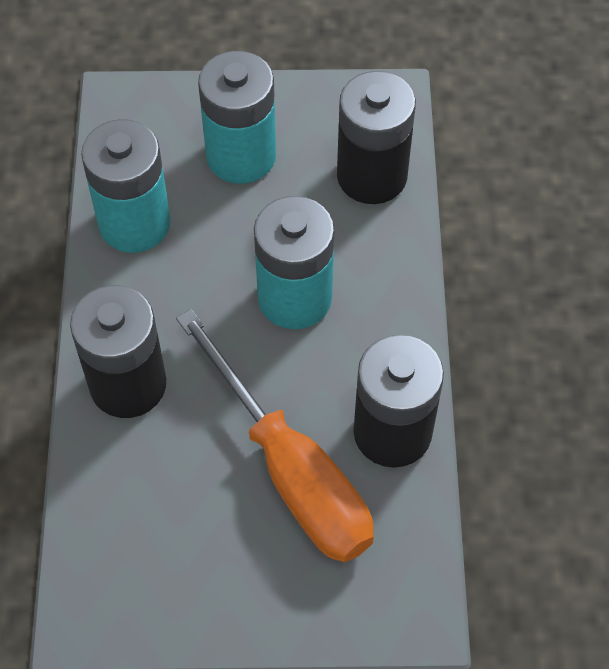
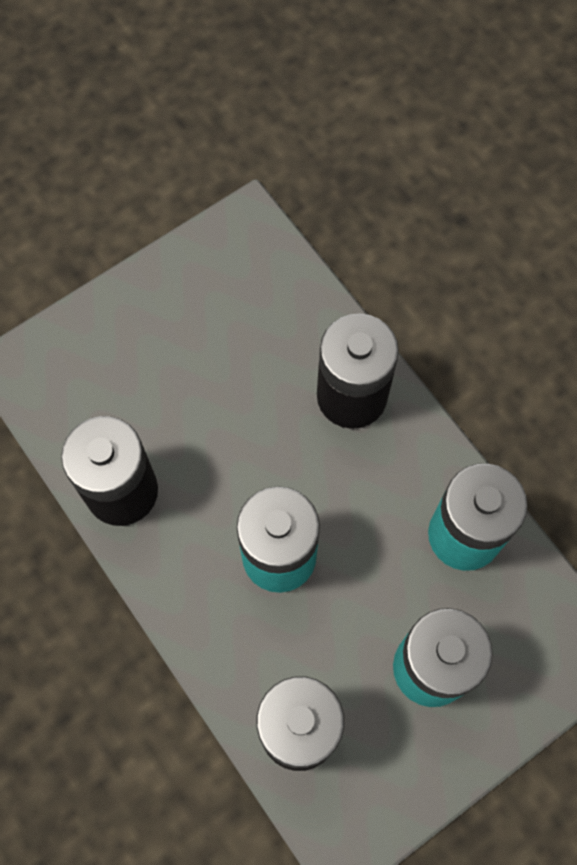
camera: 145 degrees right, 10 degrees up
(291, 471) = (179, 411): orange screwdriver -> none

